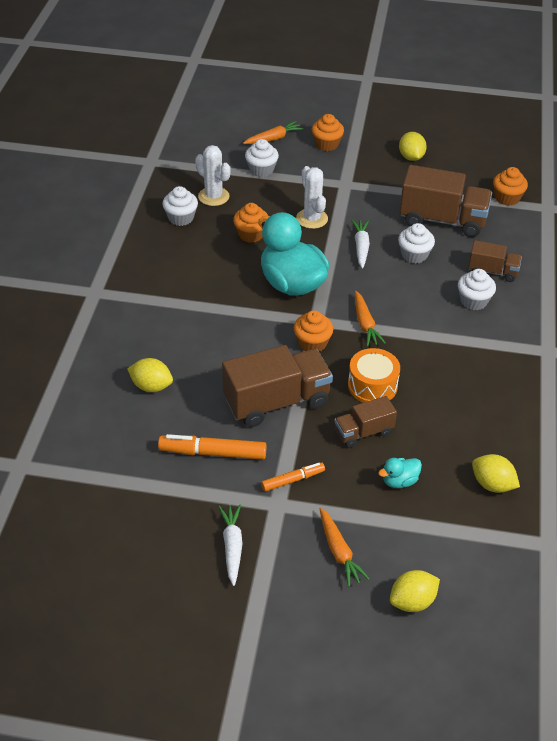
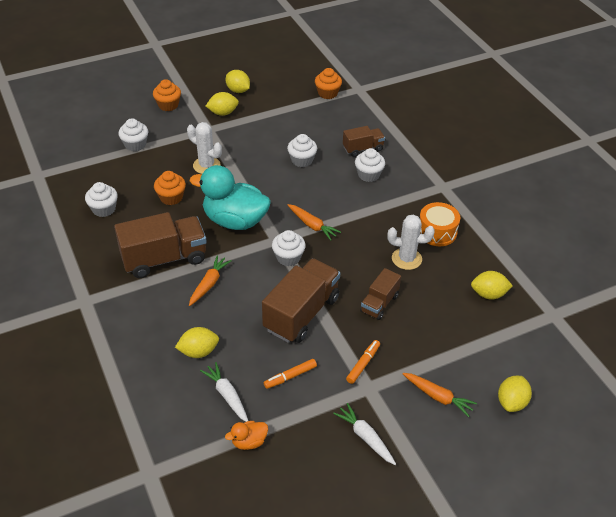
camera: 35 degrees left, 0 degrees up
(124, 488) = (249, 442): none -> orange duck
(213, 196) = (115, 181): white cactus -> white cactus (406, 259)
(213, 453) = (290, 376): orange marker -> orange marker, size x0.61
(273, 138) = (123, 117): orange carrot -> orange carrot (209, 284)
(312, 343) = (288, 257): orange cupcake -> white cupcake
(361, 247) = (260, 171): white carrot -> white carrot (227, 395)
(372, 385) = (356, 267): orange drum -> orange drum (437, 232)
(375, 174) = (223, 113): none -> yellow lemon
(399, 481) = (431, 324): turquoise duck -> none
(442, 220) = (299, 127): brown truck -> brown truck (164, 258)

